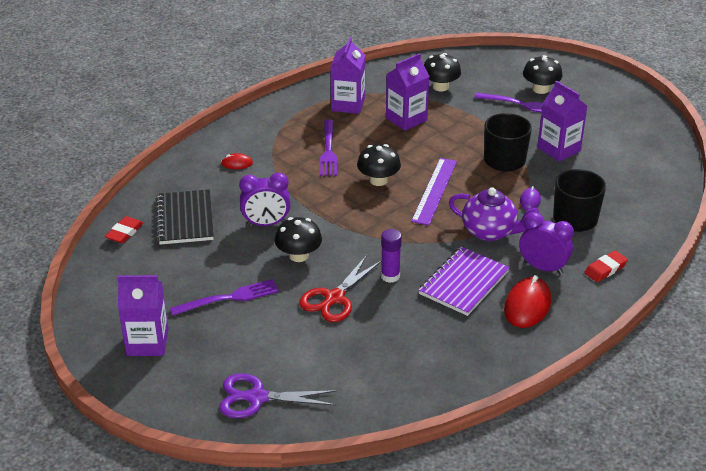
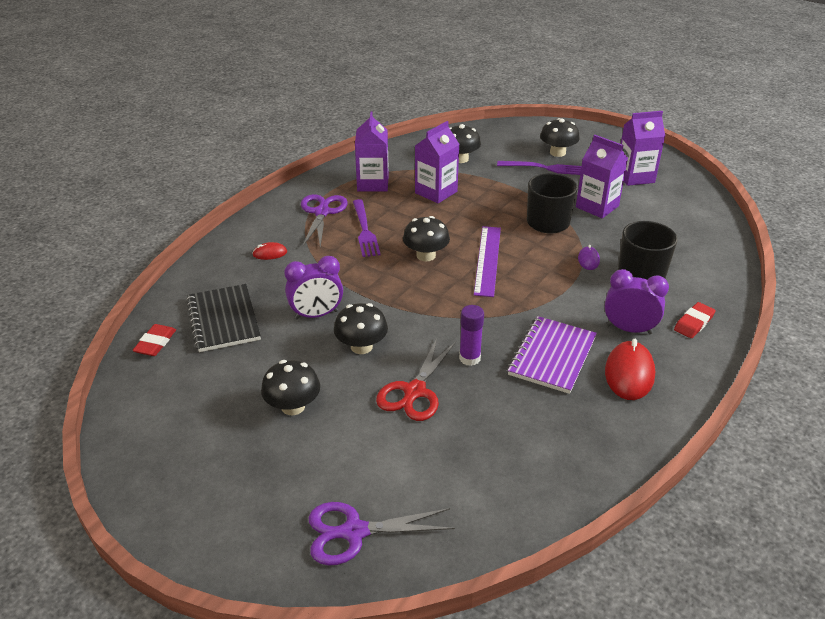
camera: 10 degrees left, 0 degrees up
(147, 343) = (203, 476): purple carton -> purple carton (635, 177)
(229, 298) = (293, 406): purple fork -> black mushroom
(293, 129) = (322, 212): none -> purple scissors
(490, 232) = (560, 297): purple teapot -> none

